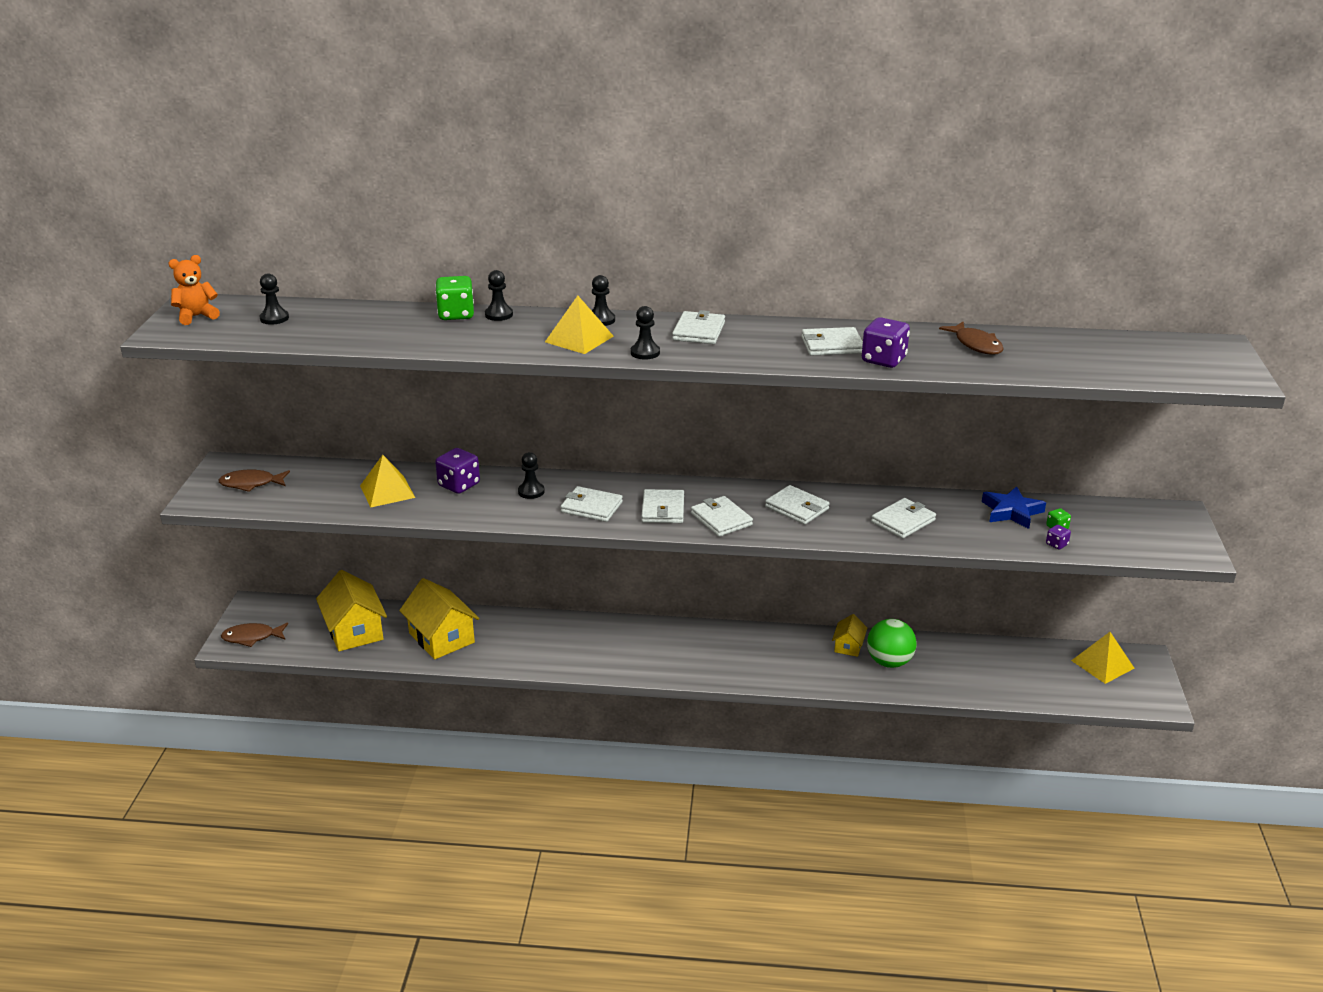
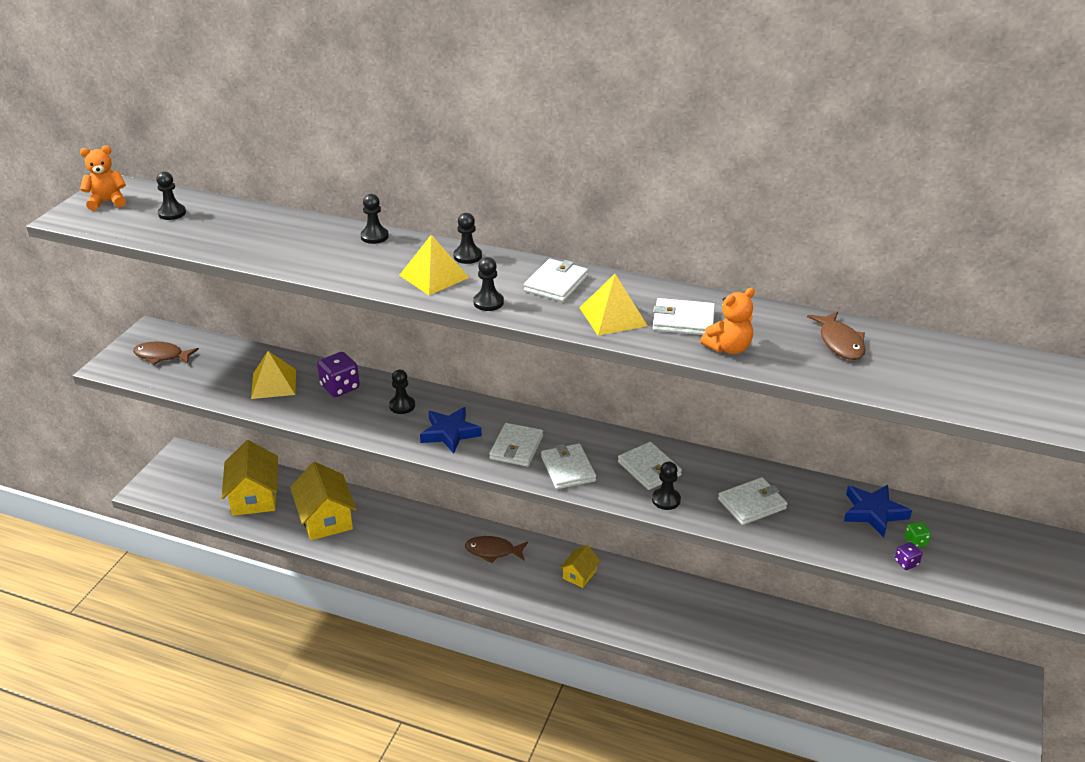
camera: 15 degrees right, 5 degrees up
(252, 637) = (166, 487): brown fish -> brown fish (493, 551)
(456, 315) = (335, 231): green dice -> none
(591, 507) = (450, 433): white wallet -> blue star
(824, 530) = (666, 500): none -> black pawn
(848, 646) = (703, 602): yellow house -> yellow house (579, 575)
(883, 360) = (728, 348): purple dice -> orange teddy bear
(889, 662) = (737, 629): green ball -> none
(1102, 664) = (963, 677): yellow pyramid -> yellow pyramid (613, 316)

